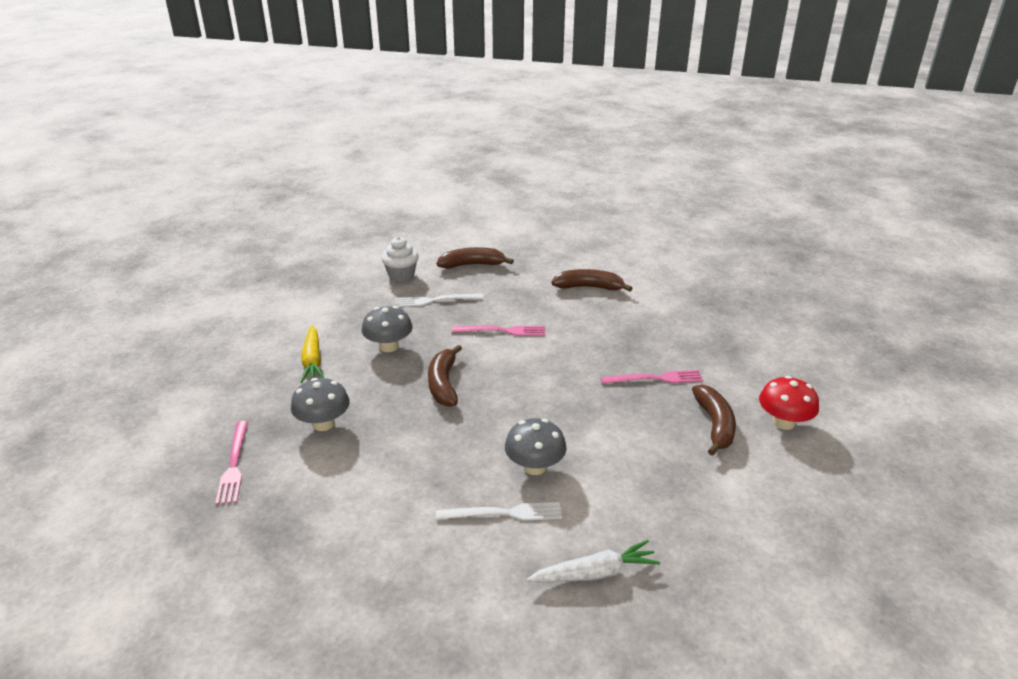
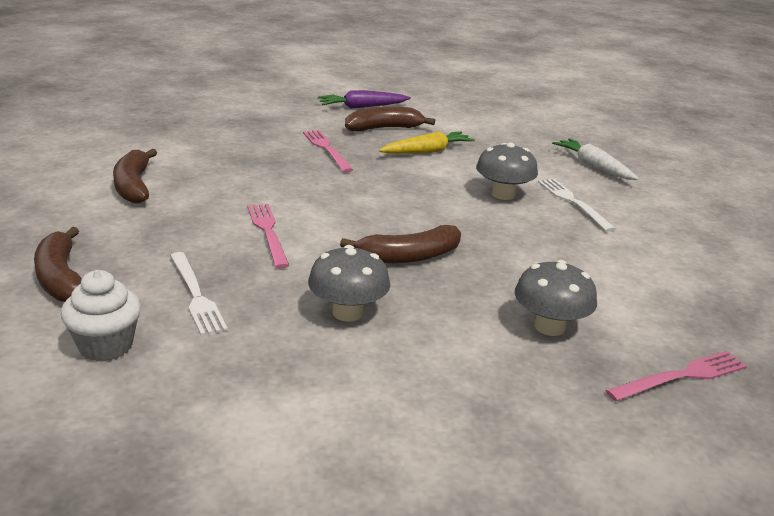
camera: 110 degrees left, 5 degrees down
(313, 361) = (424, 376): yellow carrot -> yellow carrot (427, 151)
(783, 422) = (362, 107): red mushroom -> purple carrot

